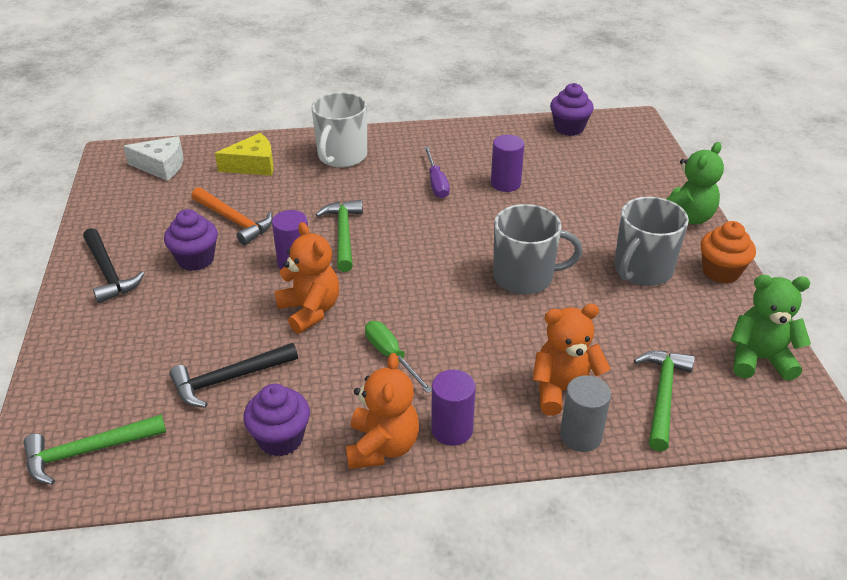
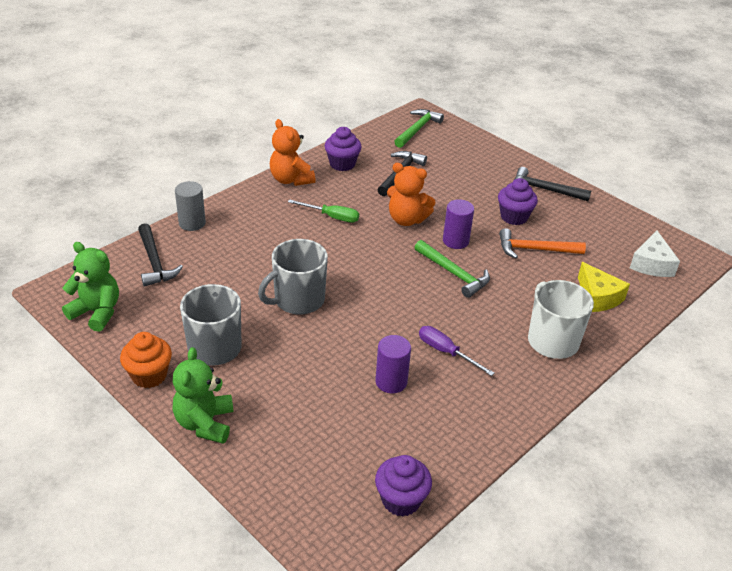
camera: 140 degrees right, 0 degrees up
(161, 166) = (651, 264): white cheese -> white cheese turned 45 degrees counterclockwise
(253, 165) = (598, 297): yellow cheese -> yellow cheese turned 60 degrees counterclockwise
(452, 430) = (263, 199): purple cylinder -> none
(564, 391) = (216, 240): orange teddy bear -> none
(662, 396) = (154, 262): green hammer -> black hammer
(759, 359) = (97, 312): green teddy bear -> green teddy bear turned 120 degrees counterclockwise

